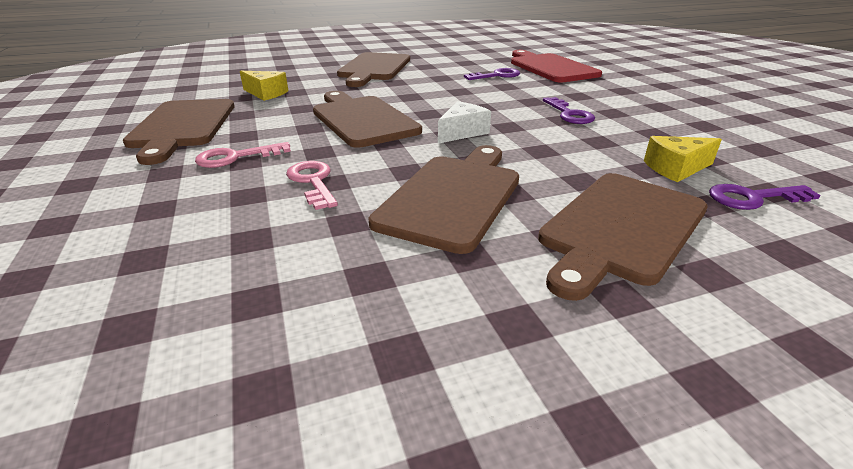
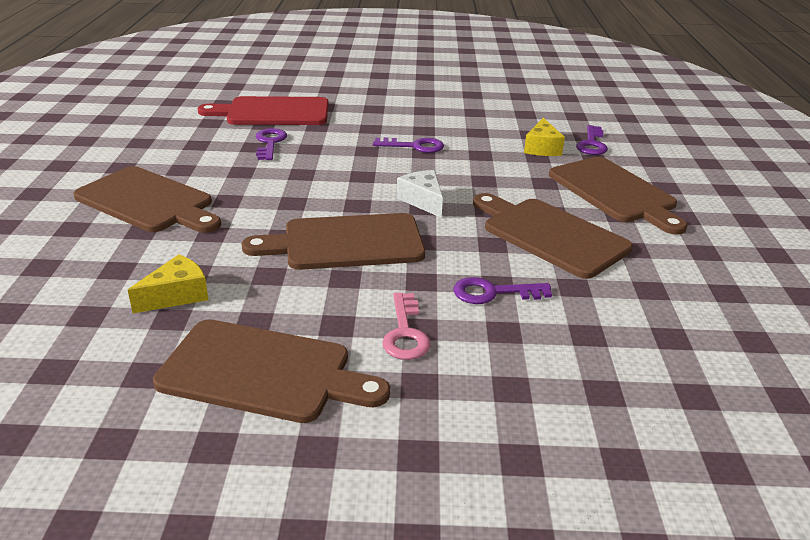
camera: 70 degrees left, 0 degrees up
(313, 182) = (493, 293): pink key -> purple key

